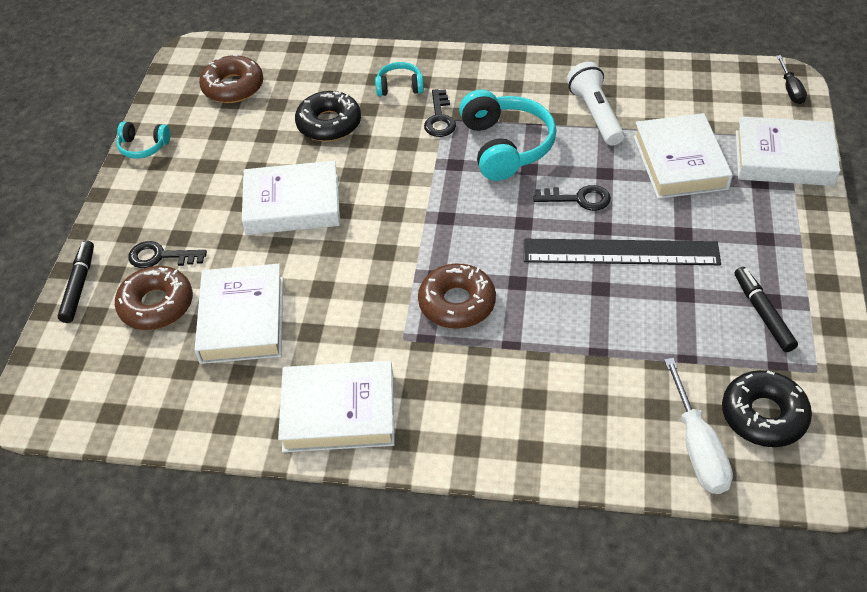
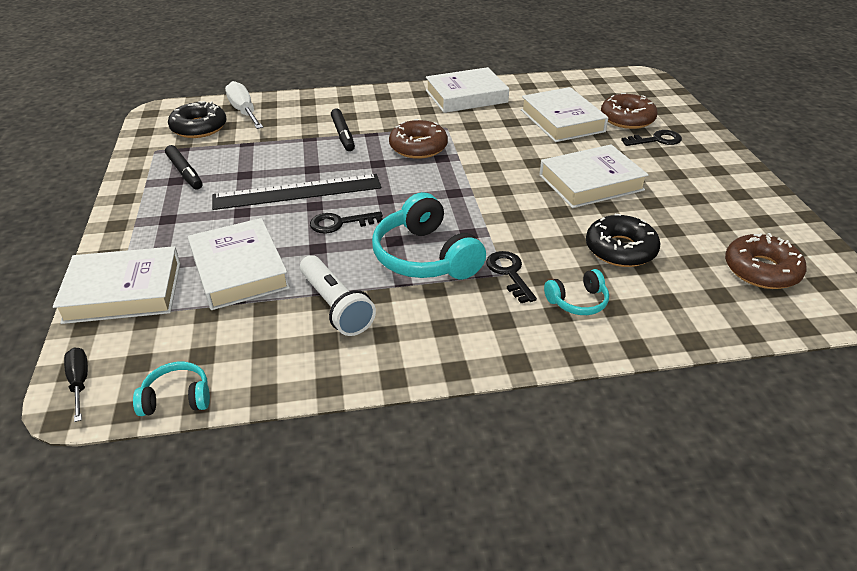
camera: 160 degrees right, 10 degrees down
(79, 286) = (691, 120): black marker -> black marker (343, 135)
(143, 146) = (771, 203): turquoise headphones -> turquoise headphones (177, 398)

